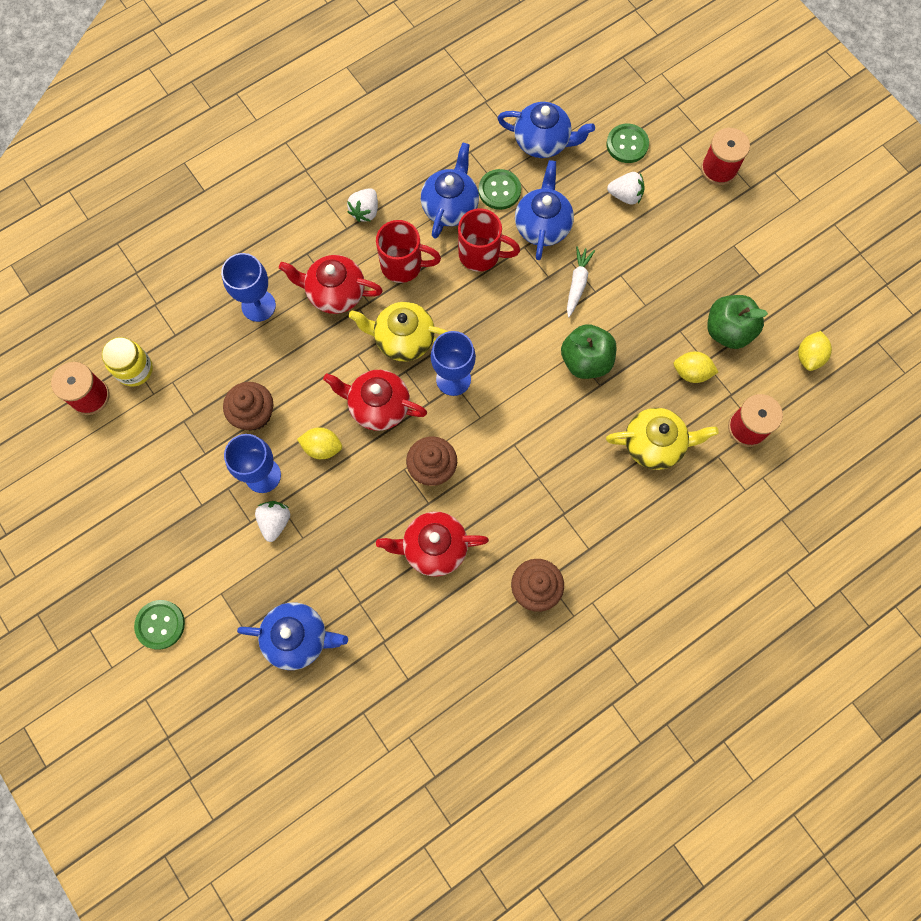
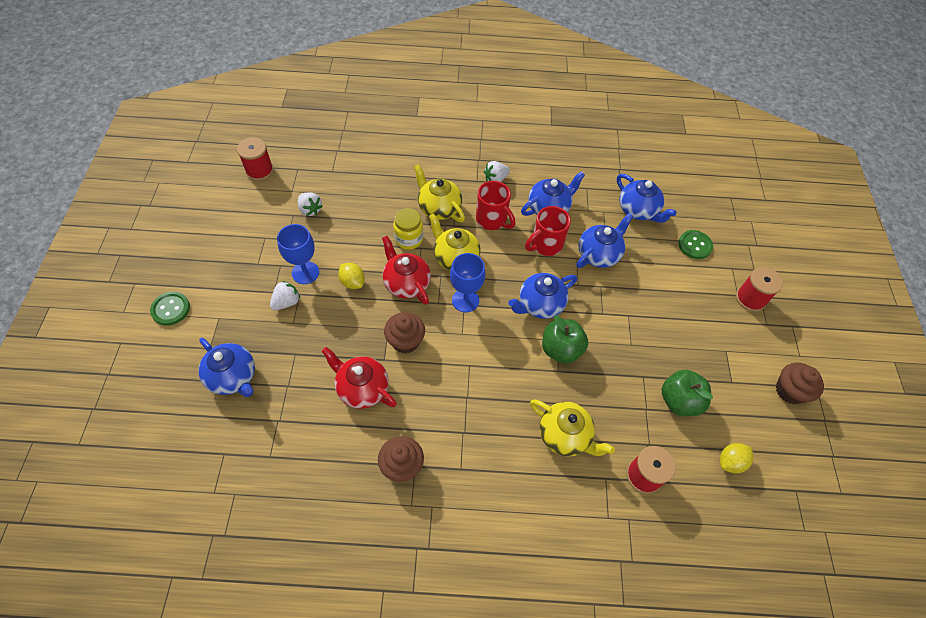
camera: 35 degrees right, 15 degrees down
(135, 369) = (294, 173): yellow jar -> yellow jar (409, 239)
(254, 414) = (333, 238): brown cupcake -> brown cupcake (789, 391)
(258, 306) = (390, 186): blue goblet -> none
(335, 293) = (439, 208): red teapot -> yellow teapot
(481, 254) = (545, 245): red mug -> red mug turned 90 degrees clockwise
(499, 190) = (587, 218): green button -> none
(529, 327) = (540, 304): none -> blue teapot
(577, 283) = (594, 301): white carrot -> none
(625, 196) = (669, 273): white strawberry -> white strawberry (310, 210)
(691, 372) = (630, 409): yellow lemon -> none

